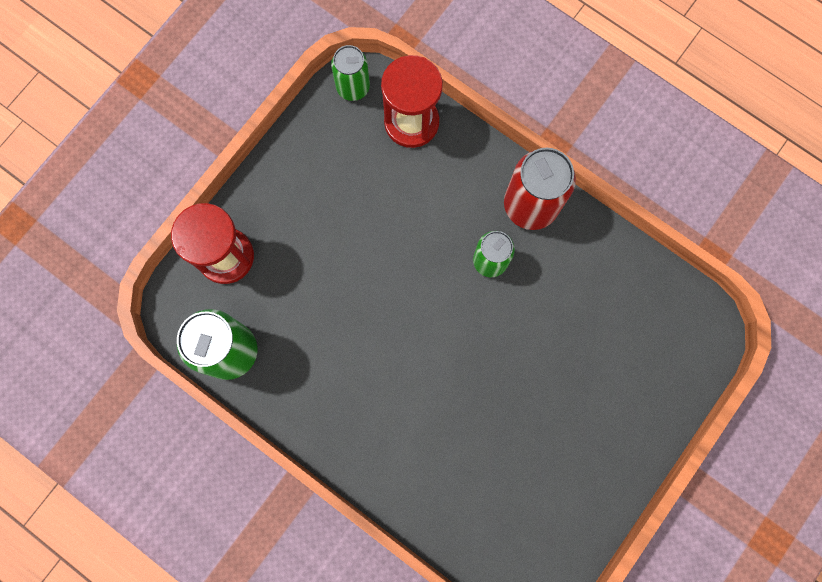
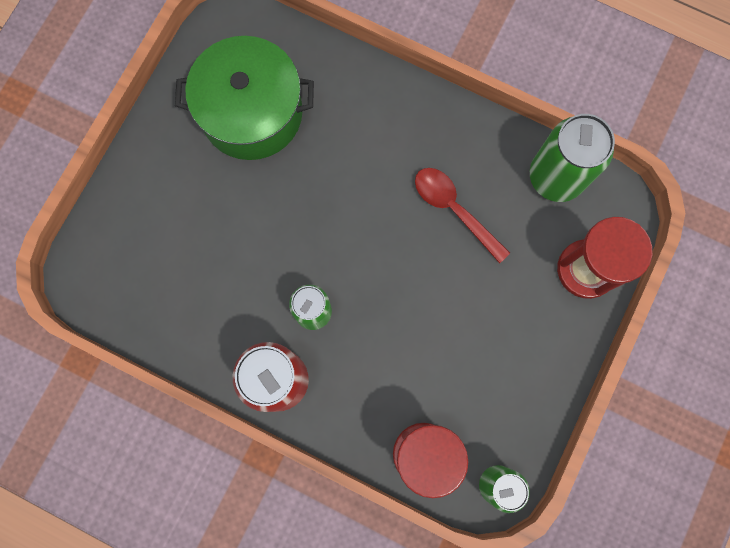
camera: 170 degrees right, 0 degrees up
(337, 335) = (454, 210): none -> red spoon
(523, 474) = (252, 113): none -> green pot

